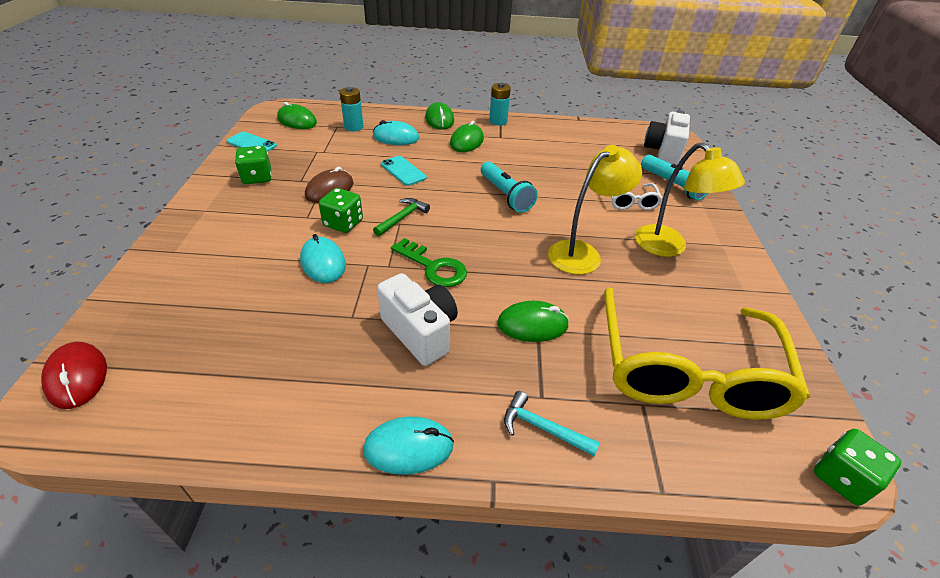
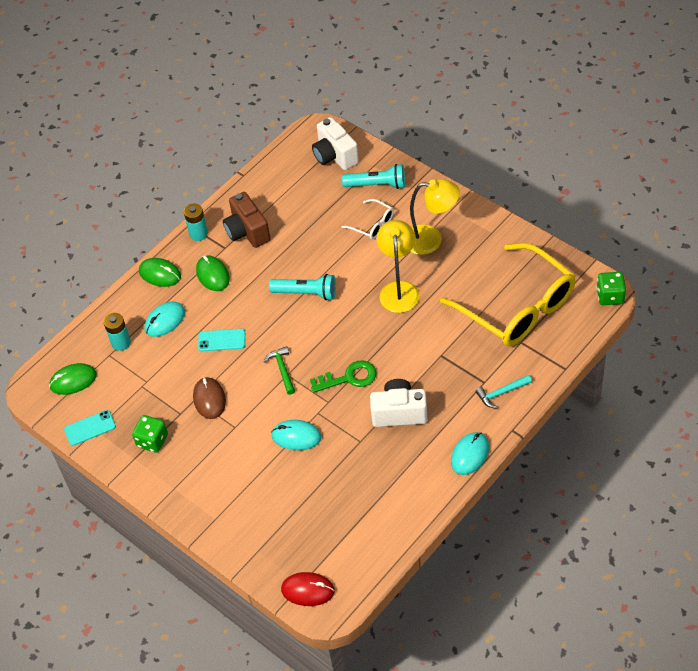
camera: 45 degrees left, 10 degrees up
(343, 223) = (261, 408): green dice -> none
(529, 141) = (247, 232): none -> brown camera
(532, 324) = (435, 355): green mouse -> none

